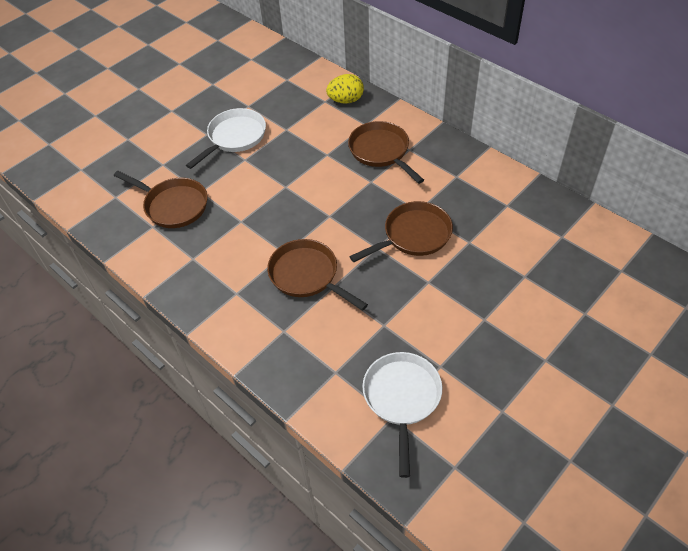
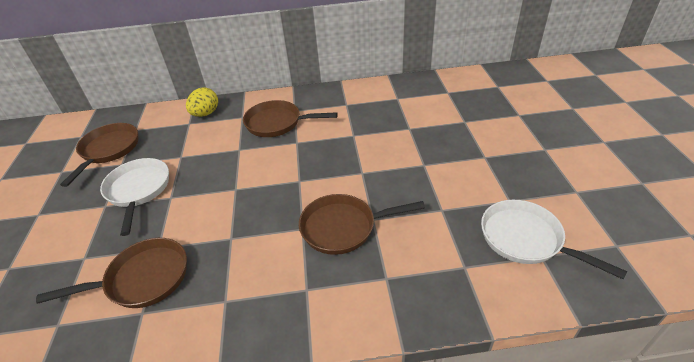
camera: 50 degrees left, 10 degrees down
(413, 235) = (373, 149): brown pan -> brown pan (109, 150)

